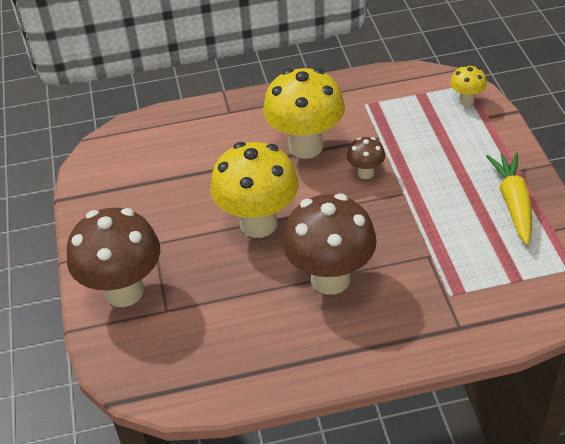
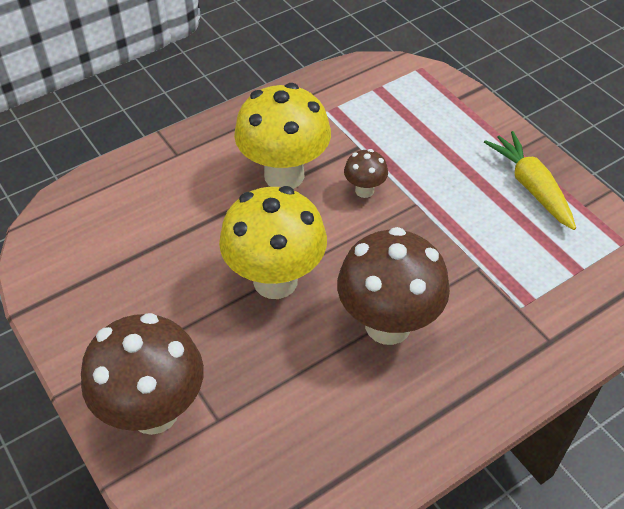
camera: 25 degrees left, 5 degrees up
(466, 100) = (427, 85): yellow mushroom -> none

